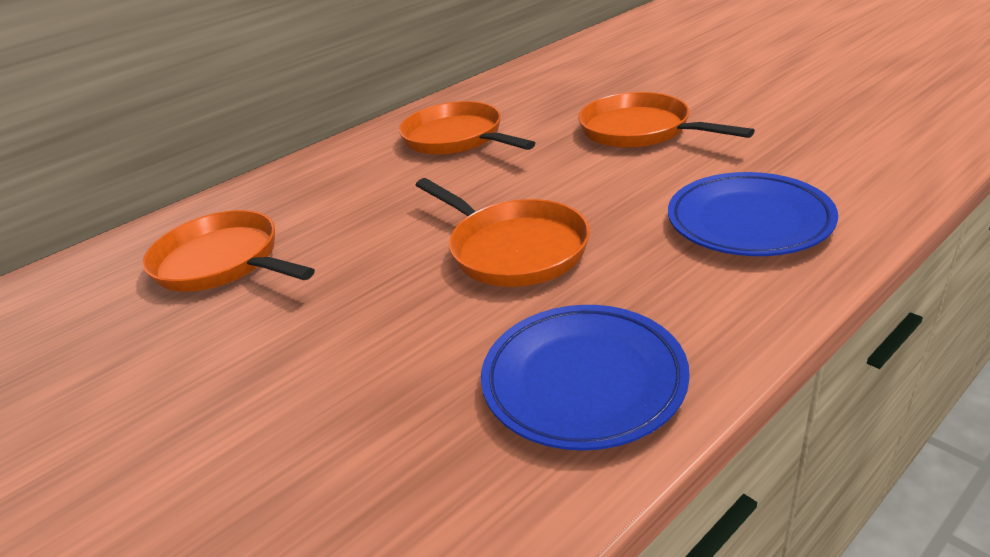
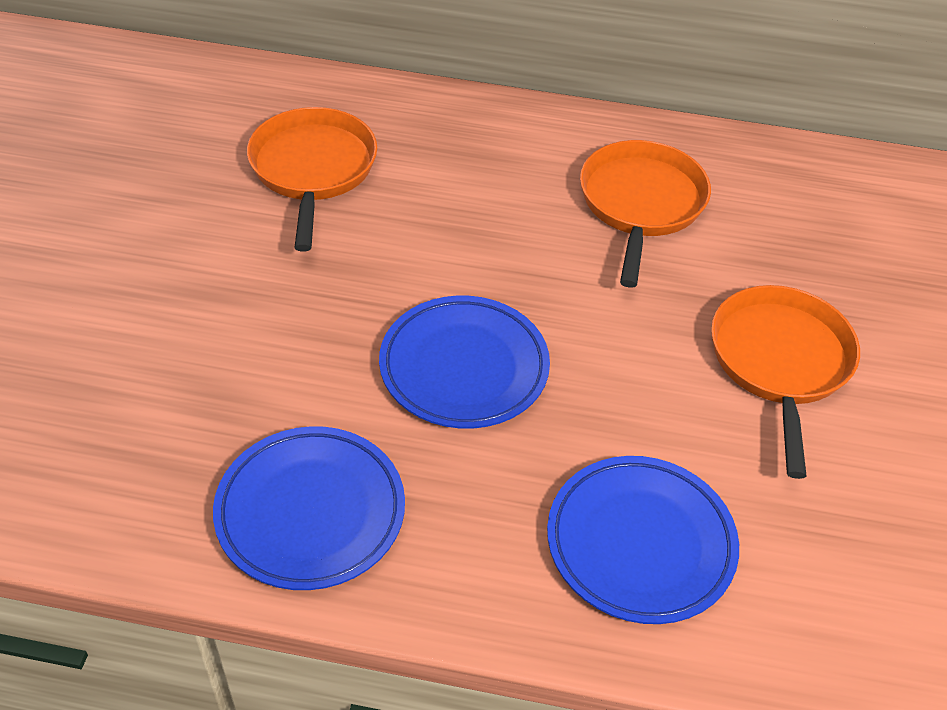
camera: 45 degrees right, 15 degrees up
(513, 249) = (464, 367): orange pan -> blue plate

